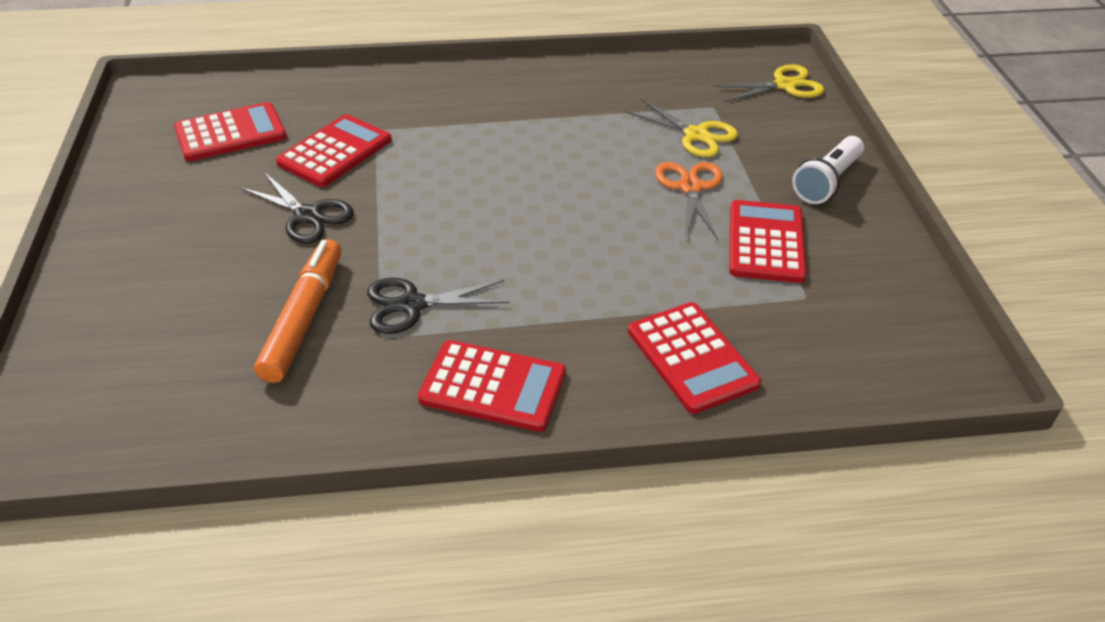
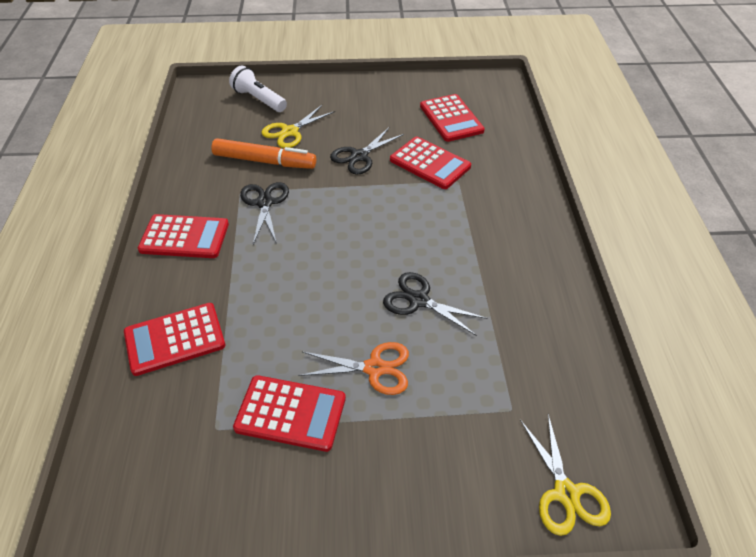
camera: 95 degrees right, 5 degrees up
(493, 386) = (184, 237): red calculator -> red calculator turned 105 degrees counterclockwise
(588, 159) = (419, 300): none -> black scissors
(696, 135) = (458, 385): yellow scissors -> yellow scissors (290, 132)
(827, 182) = (375, 490): white flashlight -> white flashlight (258, 99)

